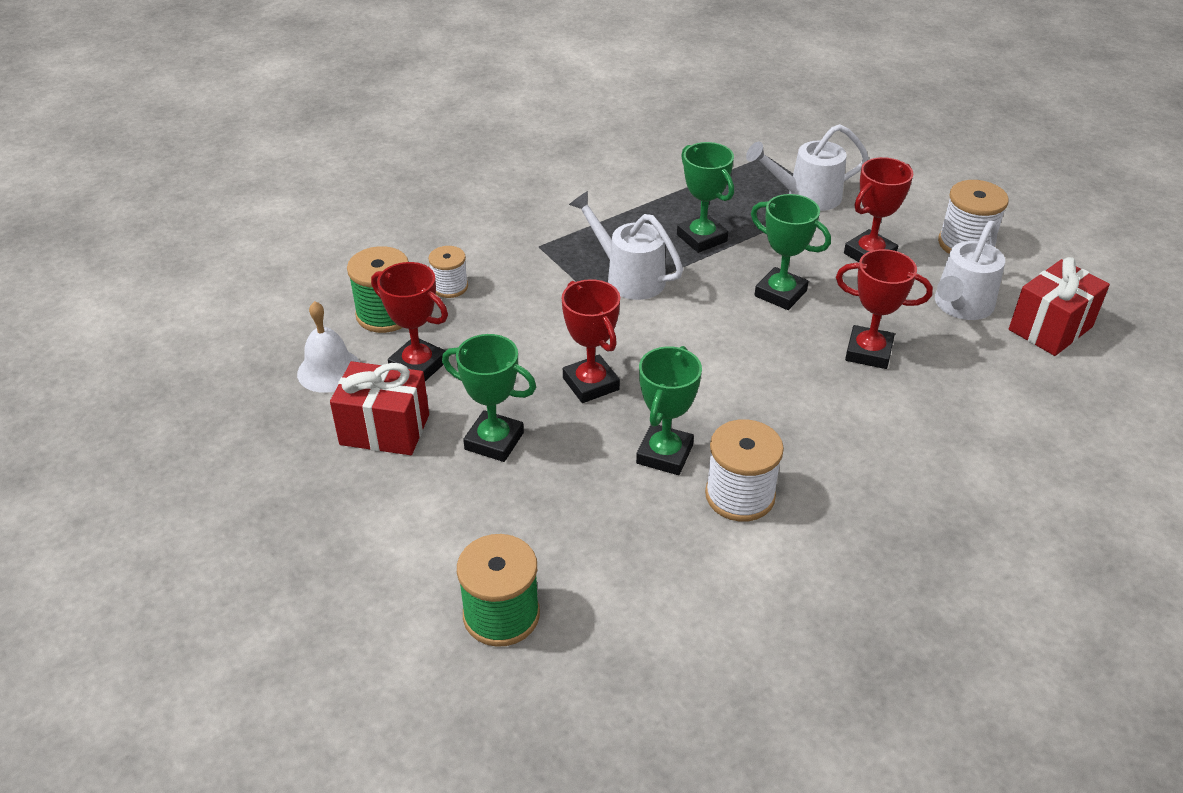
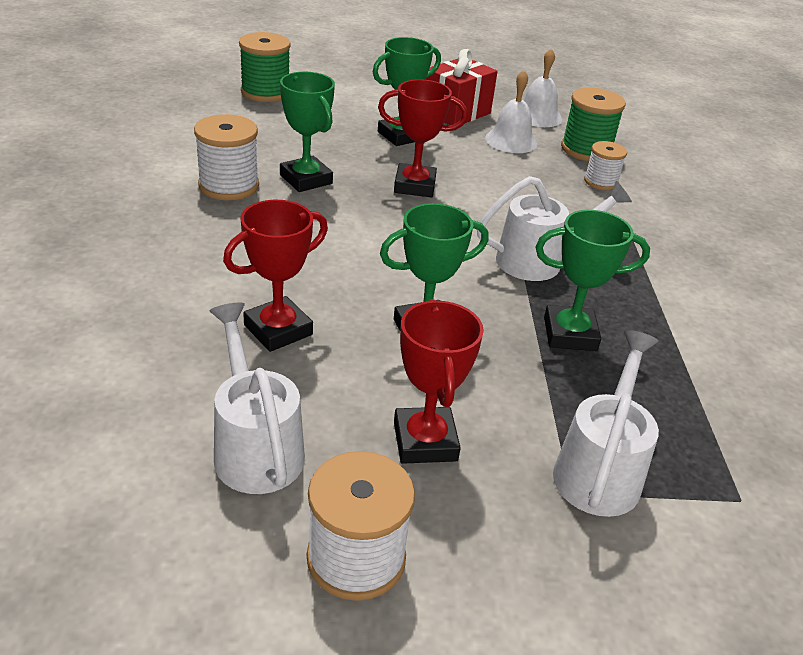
camera: 120 degrees right, 5 degrees down
(418, 365) = (511, 141): red trophy -> white bell
(1050, 328) = (127, 497): red gift -> none

